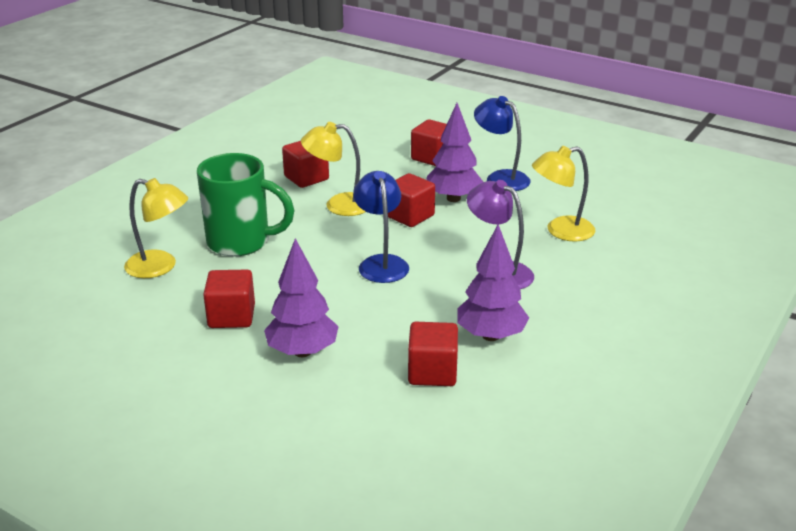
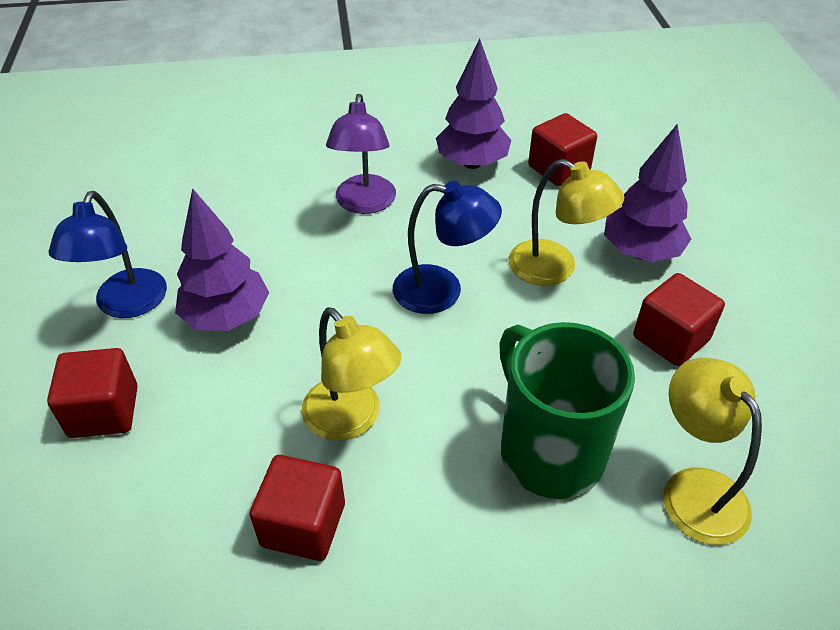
camera: 130 degrees left, 15 degrees up
(381, 263) = (442, 291): blue lamp -> blue lamp turned 120 degrees counterclockwise
(410, 216) = (312, 330): red cube -> none
(561, 231) = (234, 200): yellow lamp -> yellow lamp (555, 269)

